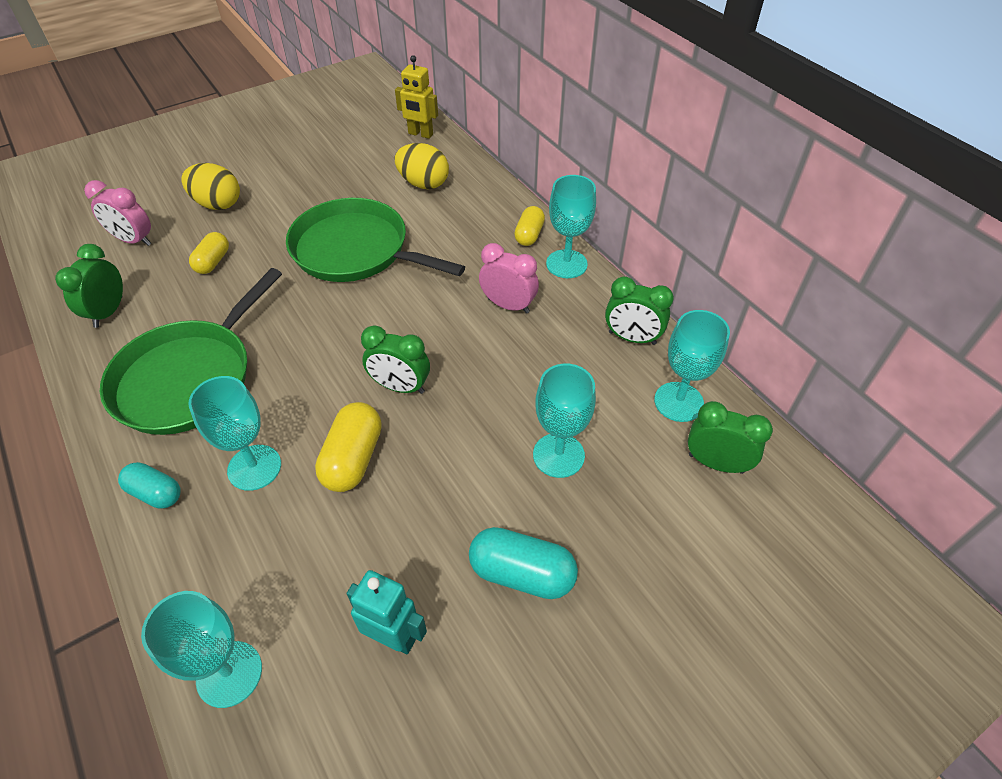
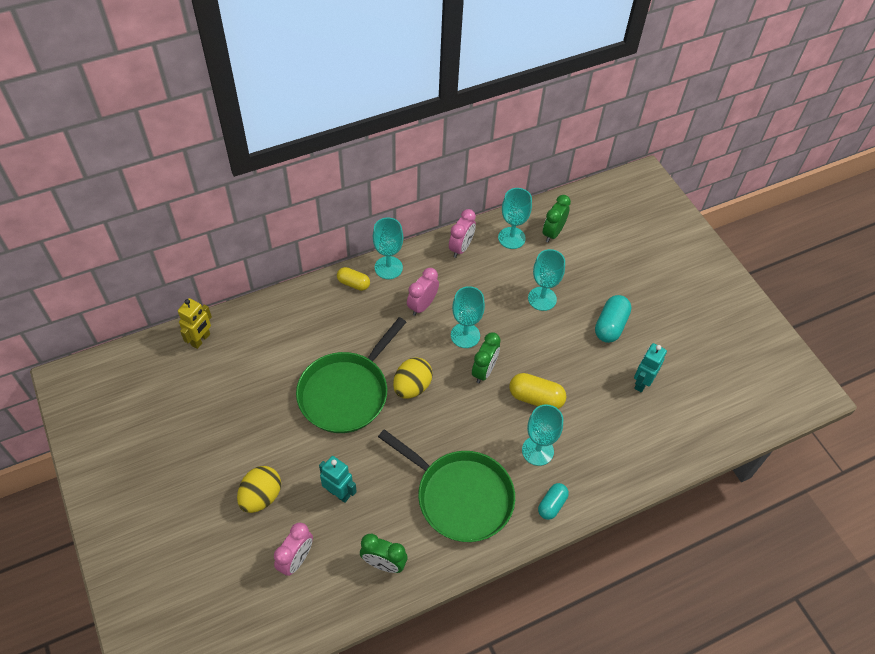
camera: 85 degrees left, 5 degrees up
(213, 262) = (339, 493): yellow capsule -> turquoise robot
(229, 674) = (659, 455): turquoise goblet -> turquoise goblet (465, 335)
(423, 184) = (274, 343): yellow egg -> yellow egg (412, 387)
(632, 338) = (461, 248): green clock -> pink clock

